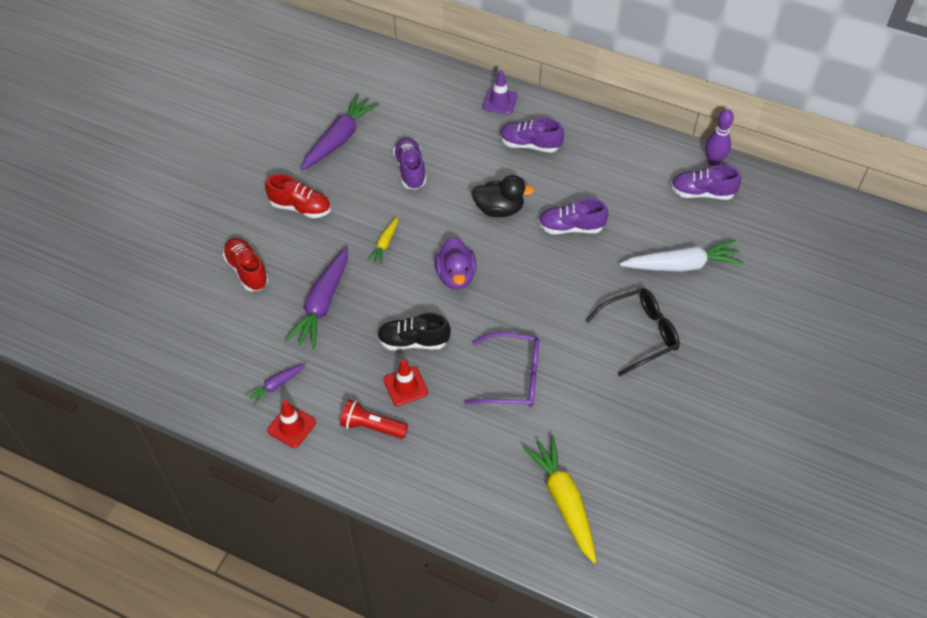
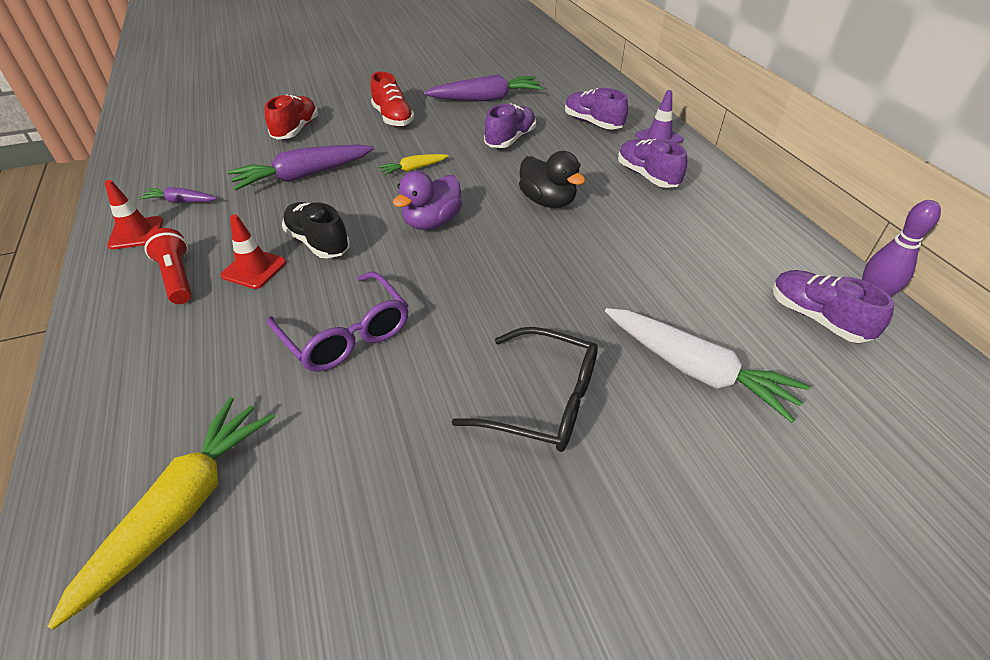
camera: 45 degrees right, 10 degrees down
(571, 227) = (601, 254): purple shoe -> purple shoe (592, 123)

